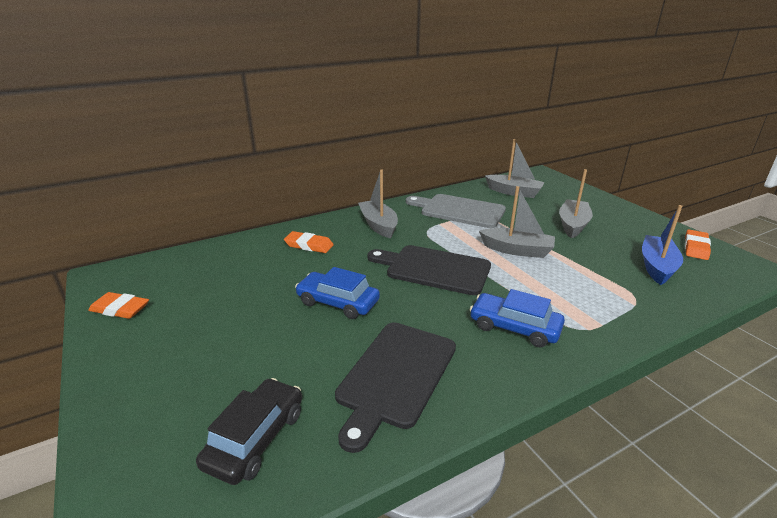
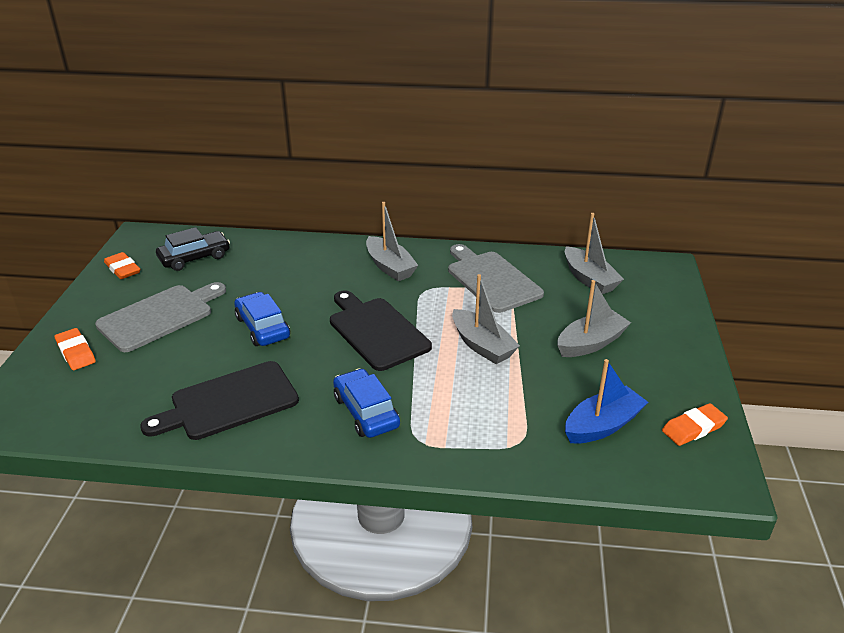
camera: 35 degrees right, 5 degrees up
(219, 334) = (159, 316): none -> grey cutting board
(255, 438) = (105, 397): black car -> black car (194, 258)
(309, 245) = (305, 265): orange eraser -> orange eraser (76, 352)
(378, 225) = (390, 267): grey boat -> grey boat turned 135 degrees clockwise

